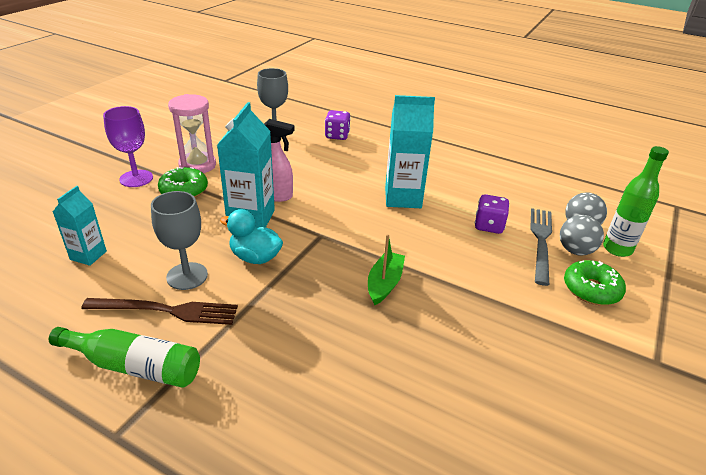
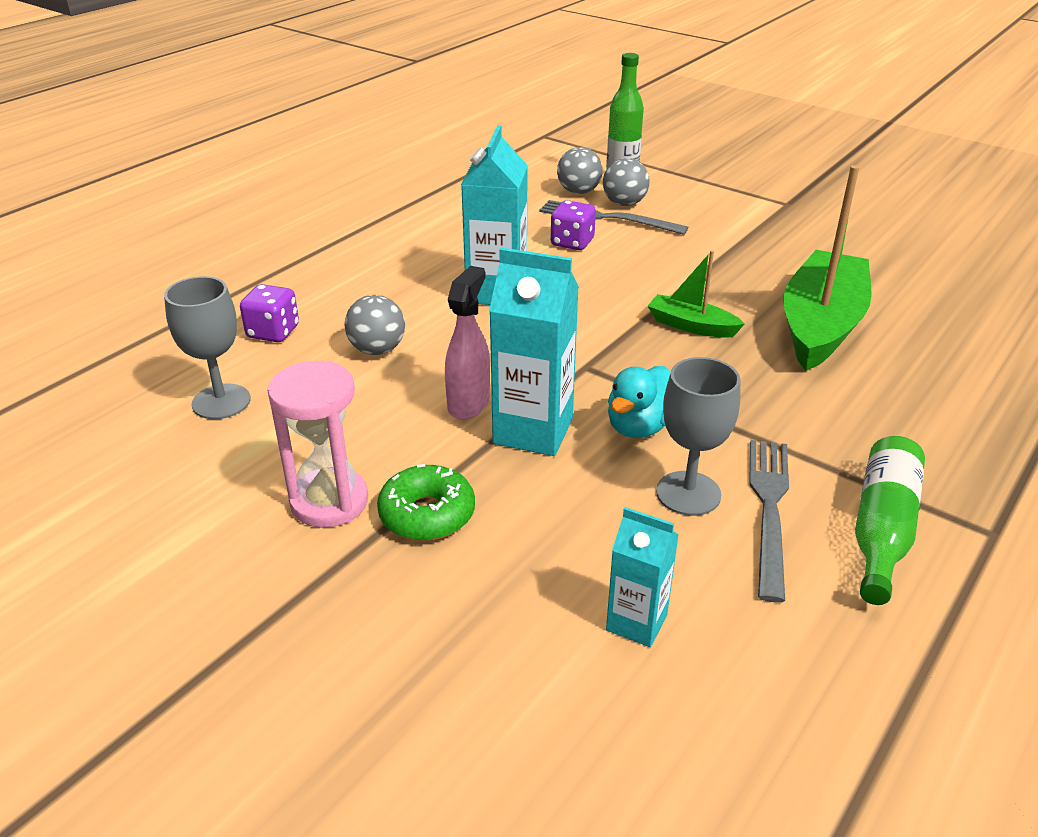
camera: 80 degrees left, 0 degrees up
(136, 178) = (360, 590): purple goblet -> none
(166, 311) = (769, 509): brown fork -> grey fork
(326, 164) = (377, 350): none -> grey ball
(407, 363) = (821, 325): none -> green boat
(591, 289) = (690, 209): green donut -> none

